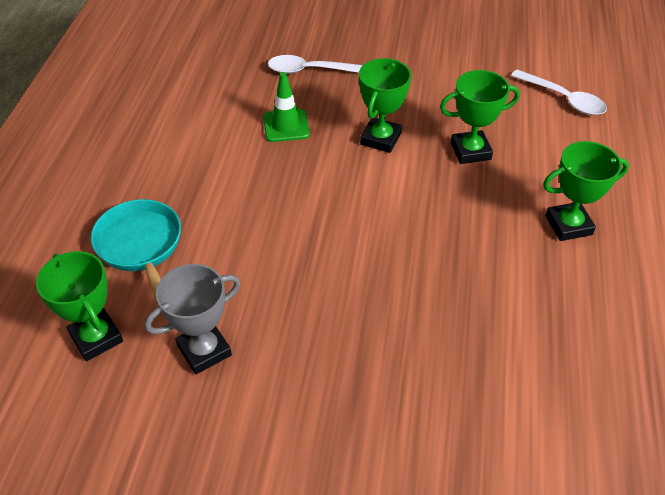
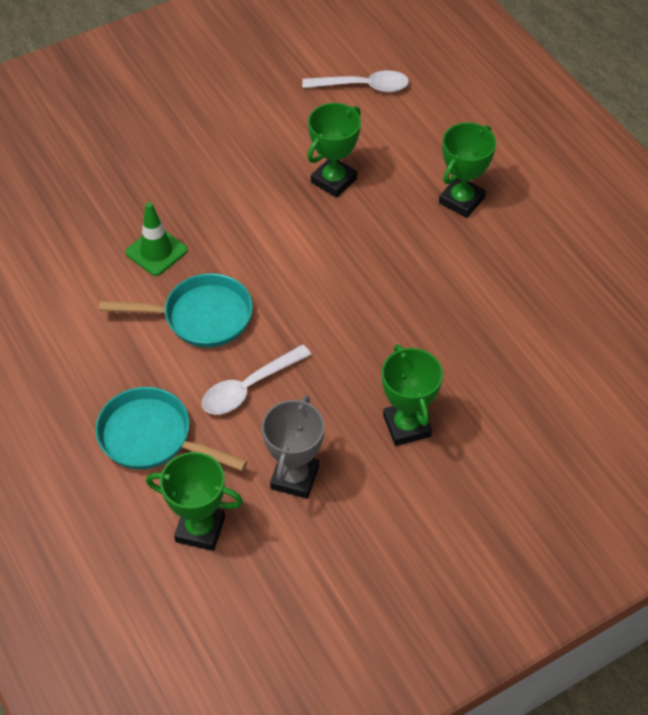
camera: 40 degrees left, 5 degrees up
(267, 187) = (201, 317): none -> turquoise pan
(310, 70) = (120, 184): white spoon -> white spoon (249, 387)
(380, 139) = (251, 214): green trophy -> green trophy (407, 426)

